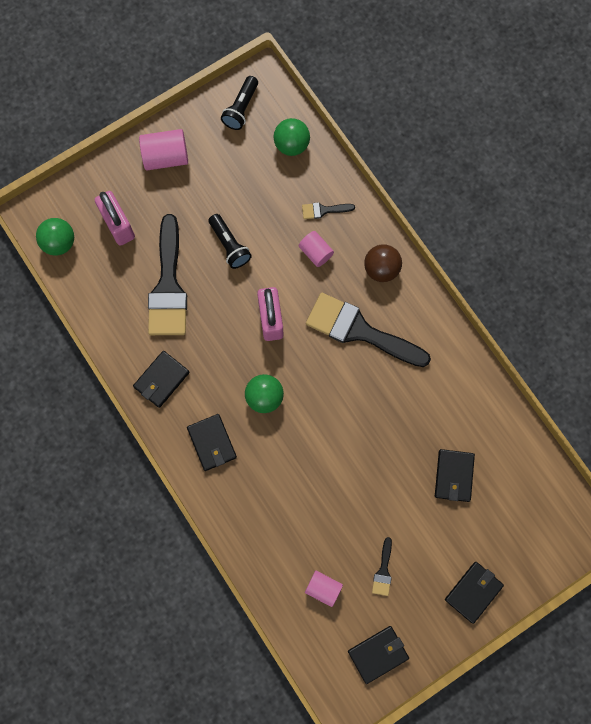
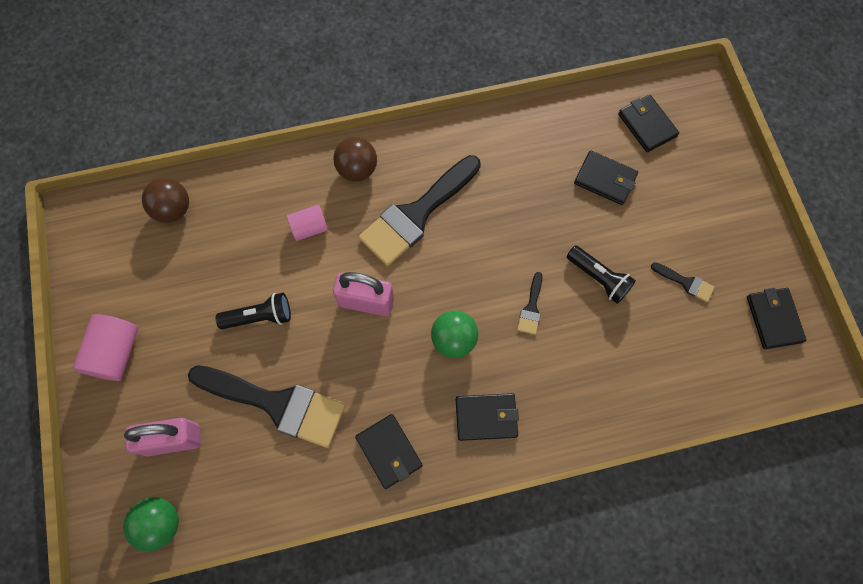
camera: 70 degrees left, 5 degrees down
(241, 108) = (101, 248): black flashlight -> black flashlight (598, 278)
(291, 145) = (173, 209): green ball -> brown ball
(323, 588) = (689, 351): pink cylinder -> none
(324, 210) = (265, 203): black brush -> black brush (531, 308)
(473, 592) = (730, 204): black wallet -> black wallet (647, 125)

